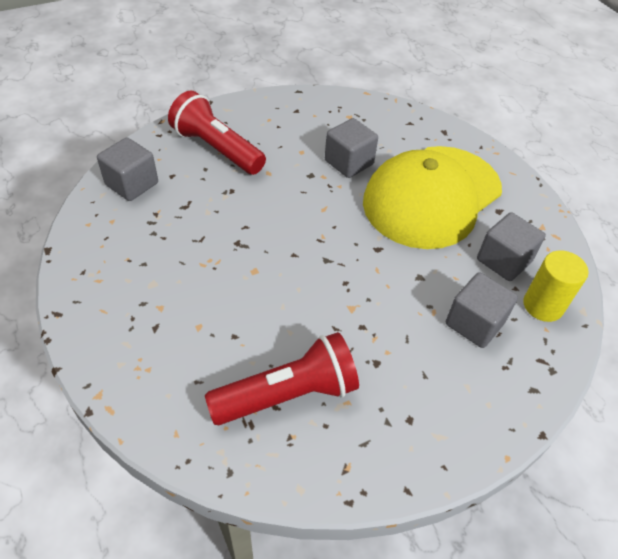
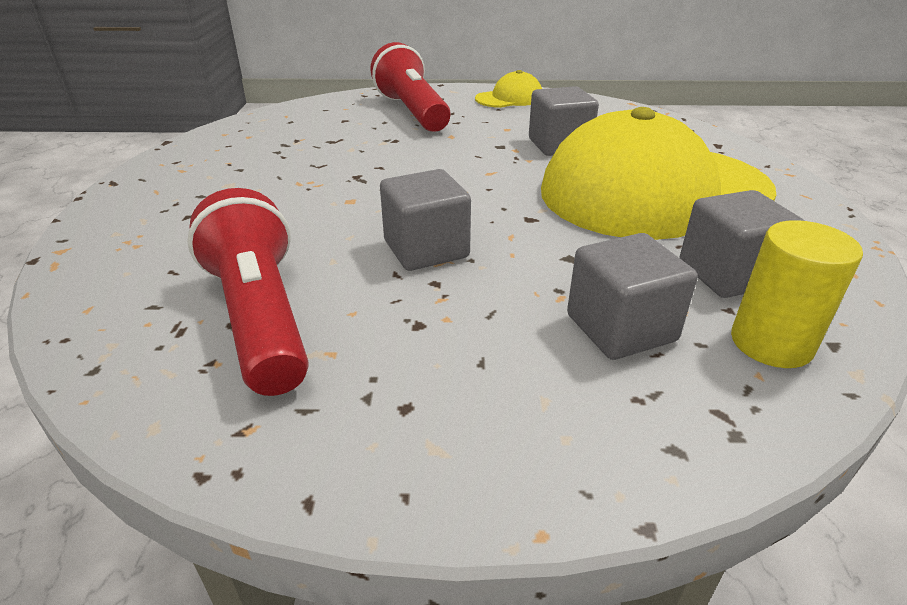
camera: 30 degrees right, 15 degrees down
(132, 184) = (298, 118): grey cube -> grey cube (426, 249)
(277, 109) = (509, 98): none -> yellow cap
(288, 394) = (261, 317): red flashlight -> red flashlight turned 120 degrees counterclockwise

